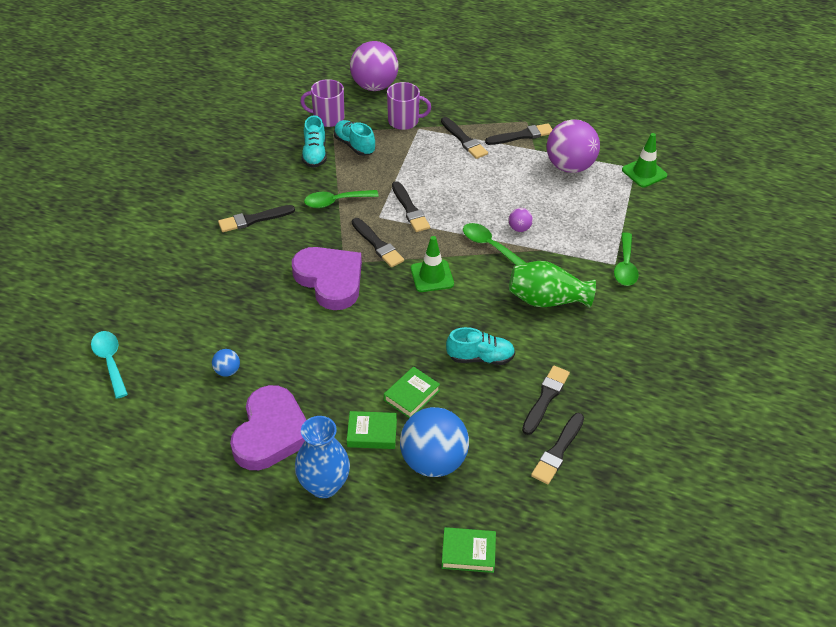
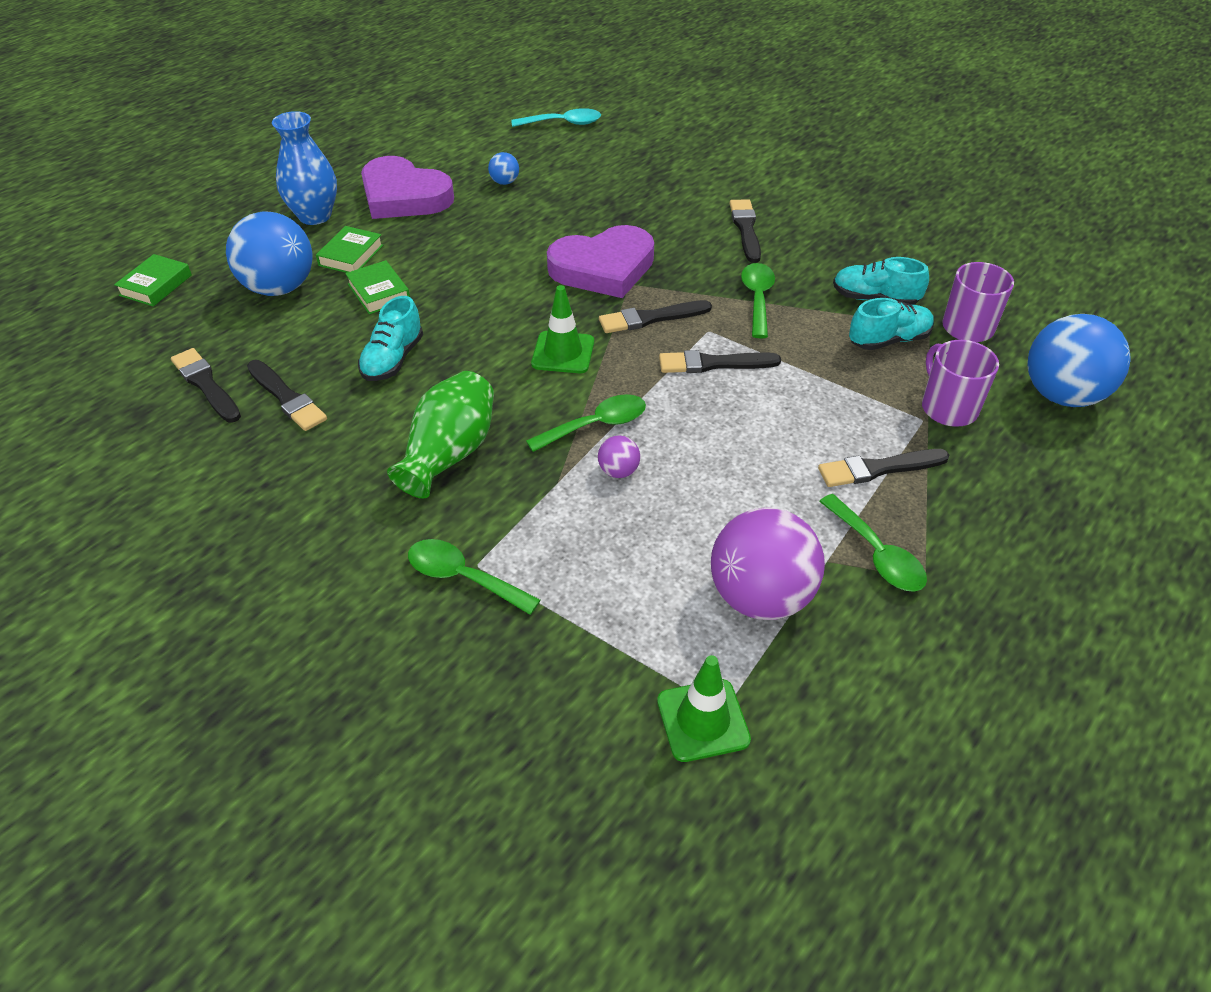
camera: 110 degrees right, 0 degrees up
(374, 86) = (1061, 395): purple ball -> blue ball
(404, 121) = (948, 408): purple mug -> purple mug turned 135 degrees clockwise
(521, 135) = (876, 554): black brush -> green spoon

